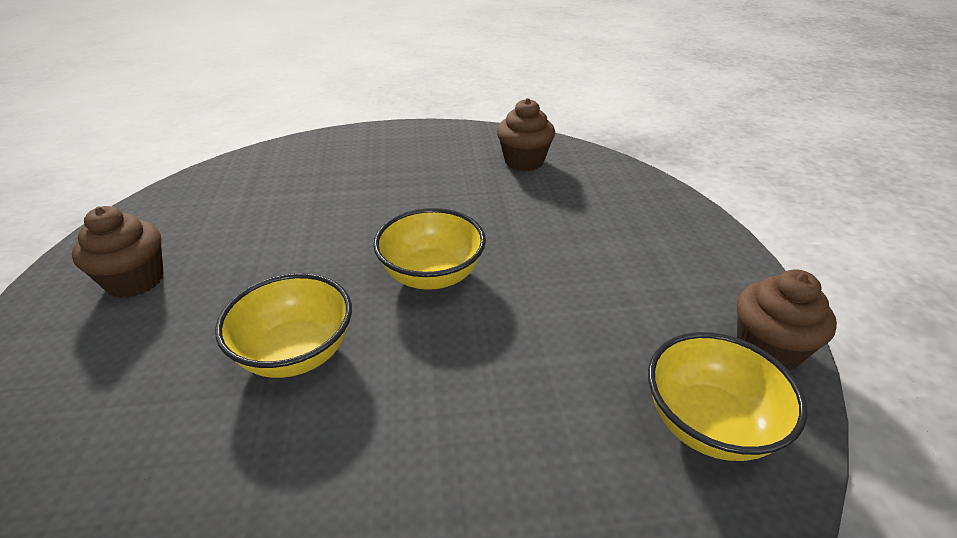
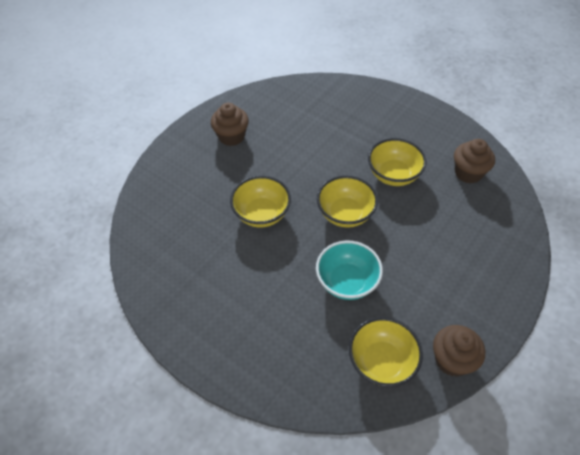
camera: 45 degrees right, 15 degrees up
(444, 202) = (393, 175): none -> yellow bowl
(533, 354) = (347, 282): none -> turquoise bowl

